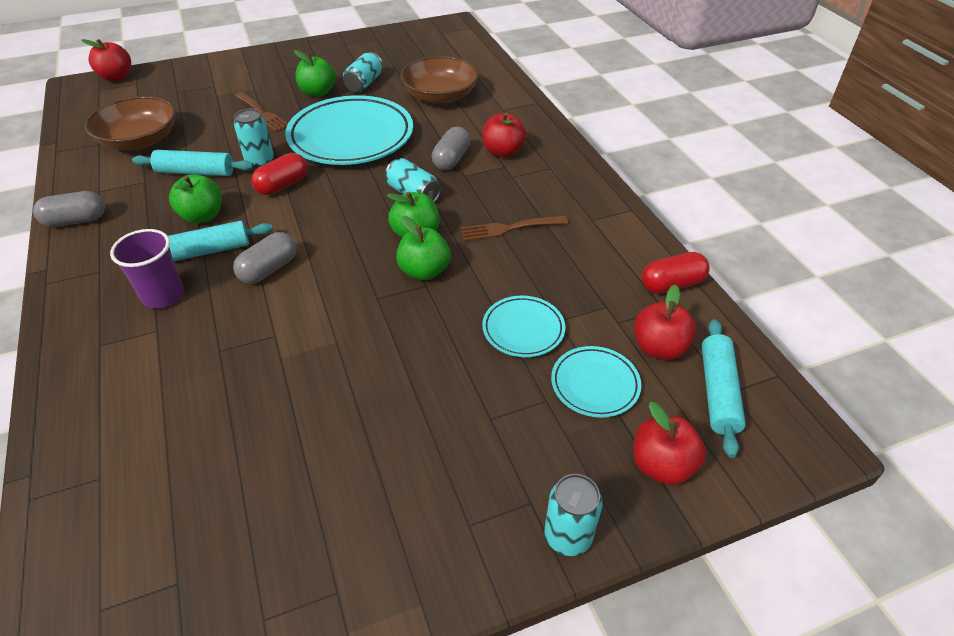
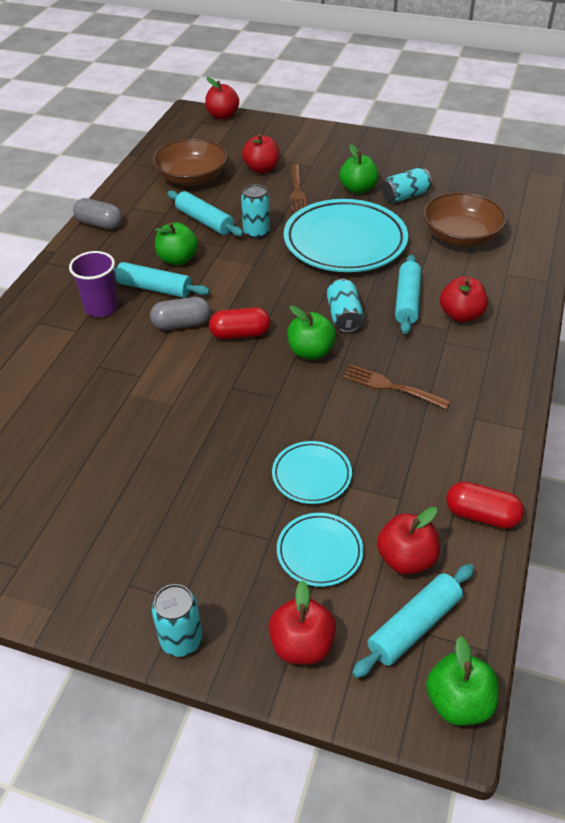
camera: 40 degrees right, 0 degrees up
(207, 108) = (261, 169): none -> red apple
(282, 185) = (253, 261): red capsule -> red capsule (240, 334)
(424, 271) = (286, 385): green apple -> green apple (458, 702)
(451, 159) = (407, 301): grey capsule -> turquoise rolling pin

